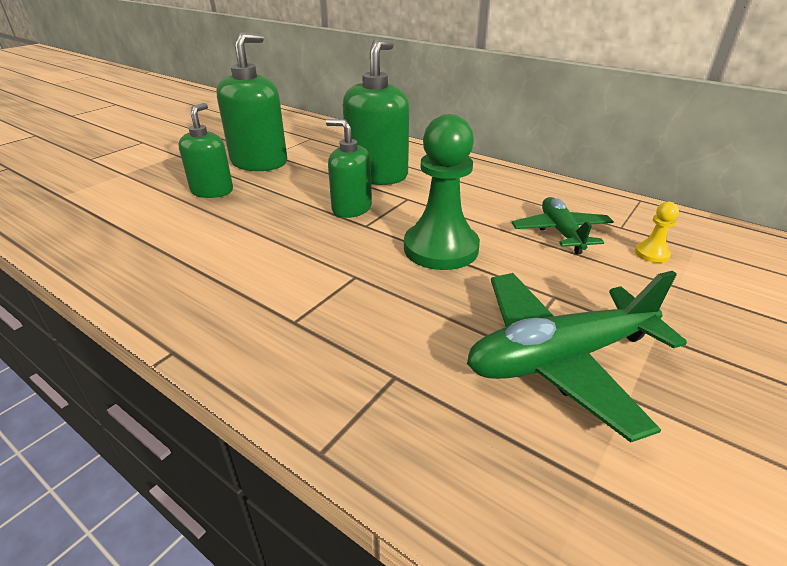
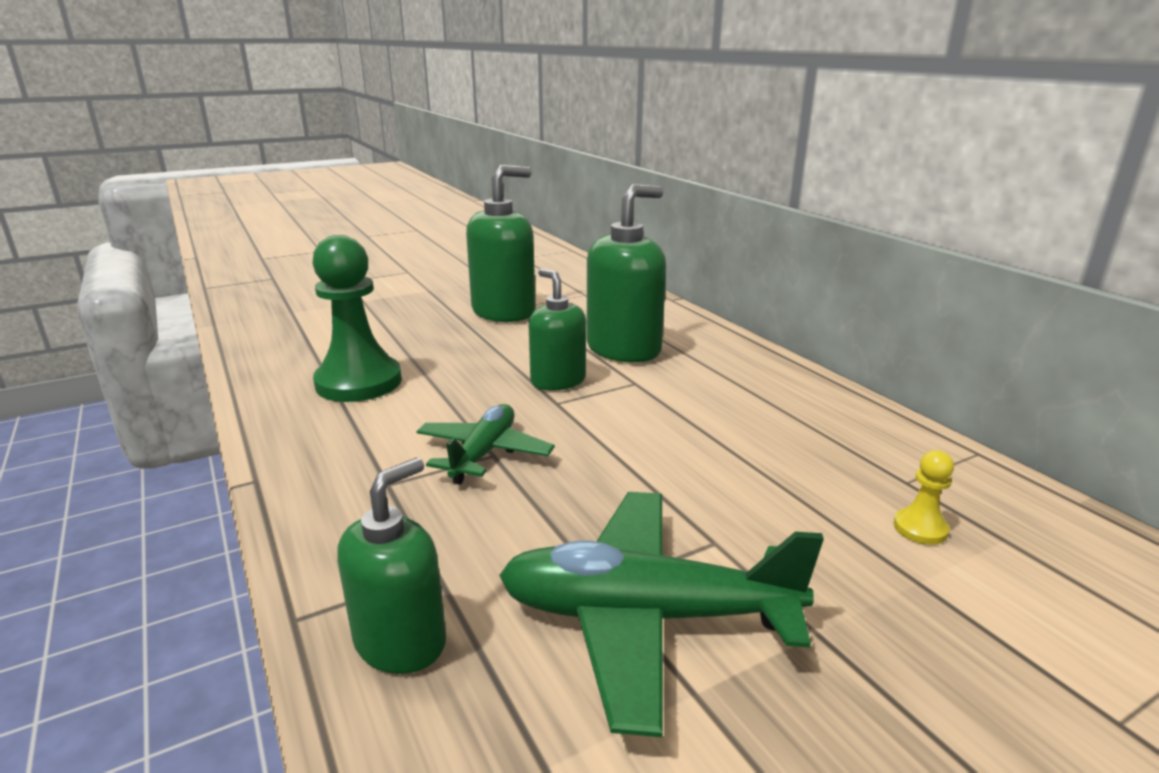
camera: 25 degrees right, 10 degrees down
(212, 191) = (429, 333): green soap dispenser -> green soap dispenser (401, 641)
(441, 248) = (621, 449): green pawn -> green pawn (359, 382)
(561, 232) = (804, 467): green plane -> green plane (484, 453)

